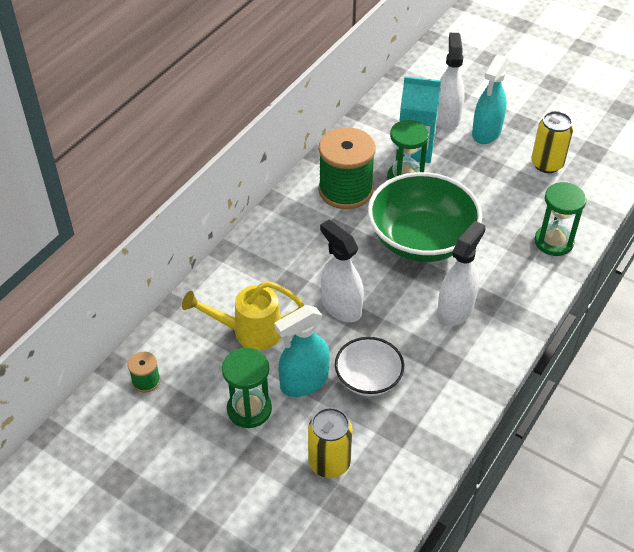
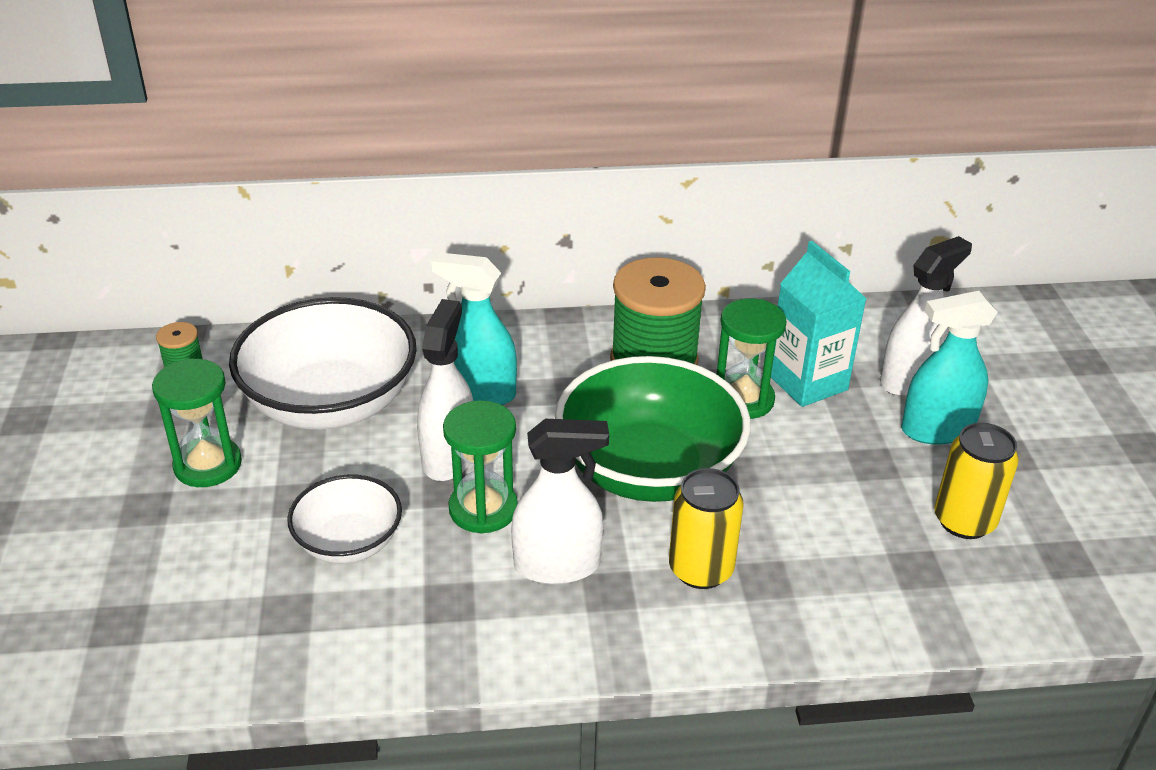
camera: 50 degrees right, 10 degrees down
(248, 331) = (331, 403): yellow watering can -> white bowl
(304, 382) = (291, 488): turquoise spray bottle -> turquoise spray bottle (480, 392)
(329, 462) = (176, 576): yellow can -> yellow can (701, 569)
(553, 242) = (813, 606): green hourglass -> green hourglass (483, 509)

